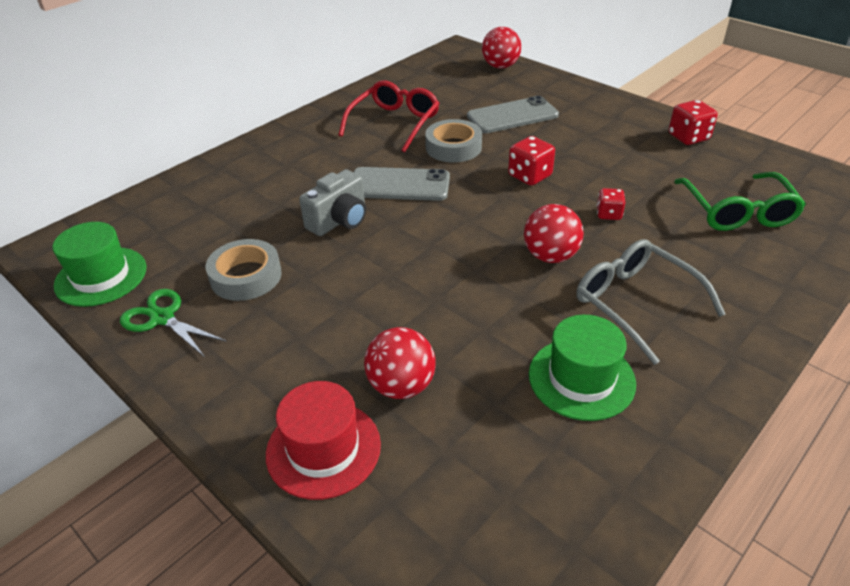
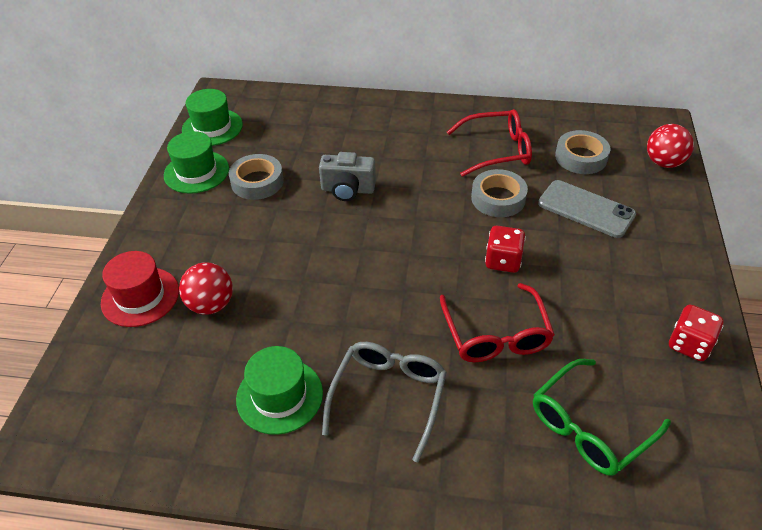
camera: 55 degrees right, 5 degrees up
(162, 318) = (196, 172): green scissors -> green hat
(399, 185) = (417, 196): grey phone -> none
(452, 93) = (581, 157): none -> grey tape
(550, 256) = (405, 320): red ball -> none
(608, 214) = (495, 334): red dice -> red glasses

